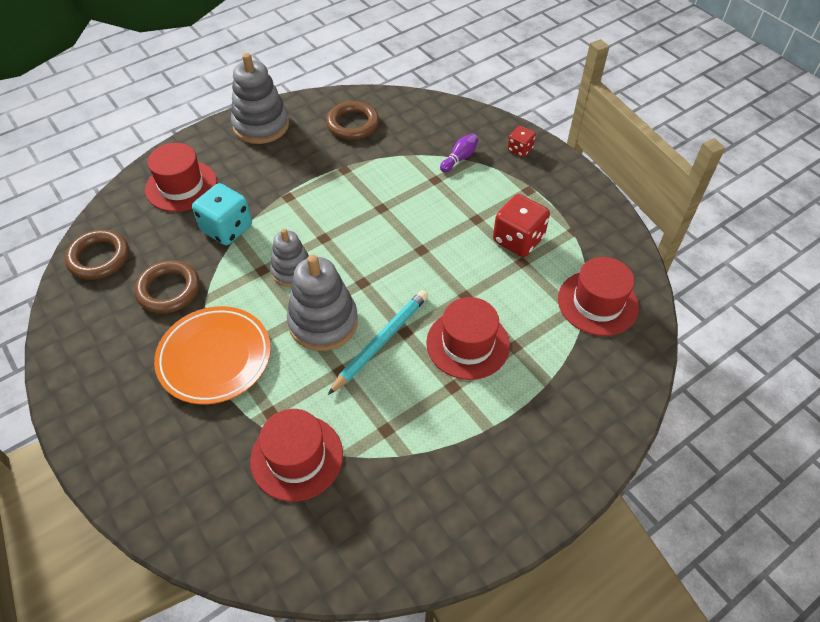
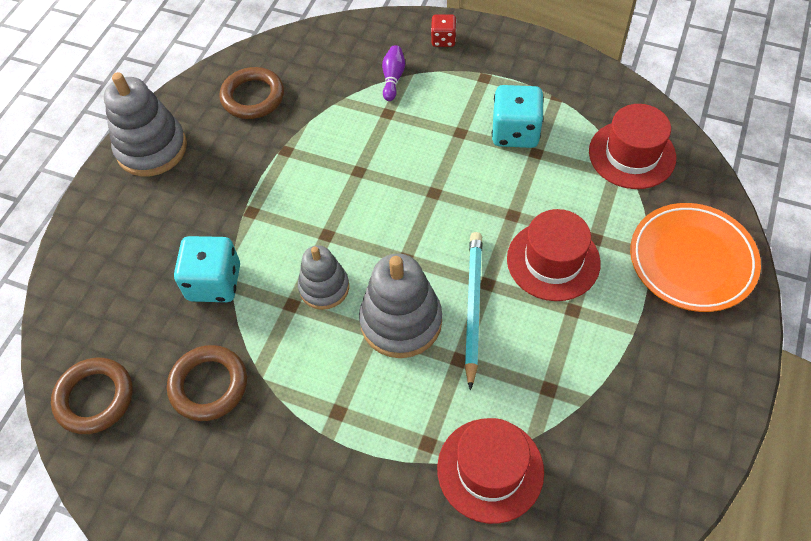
camera: 30 degrees left, 5 degrees up
(181, 186) = (119, 264): red hat -> none
(215, 358) = (323, 425): orange plate -> orange plate (692, 260)
(518, 240) = (515, 132): red dice -> turquoise dice

